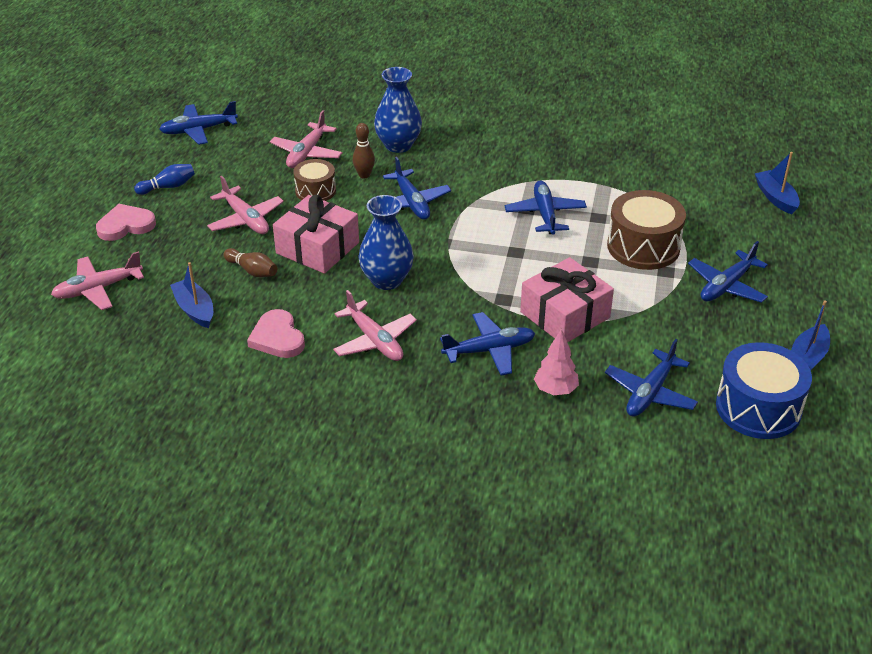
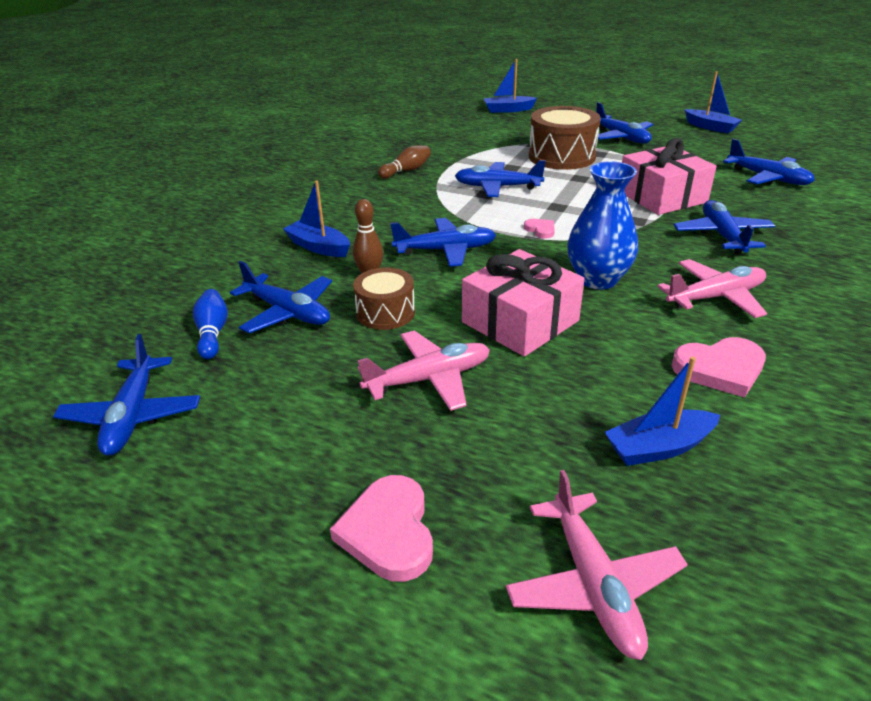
camera: 75 degrees left, 5 degrees down
(168, 187) = (289, 464): blue bowling pin -> blue bowling pin (213, 333)
(252, 271) = (563, 381): brown bowling pin -> brown bowling pin (406, 171)
(307, 153) = (288, 312): pink plane -> blue plane
(398, 145) = (319, 247): blue vase -> blue boat
(464, 246) = (540, 230): none -> pink heart
(555, 390) = (776, 213): pink tree -> none
(758, 408) = (774, 147): blue drum -> none

